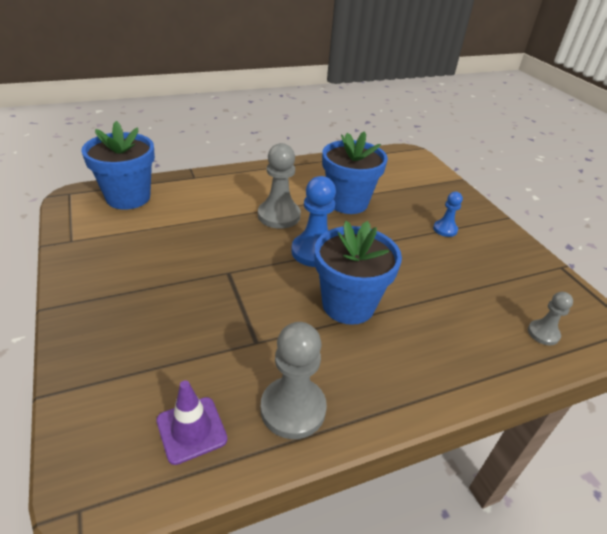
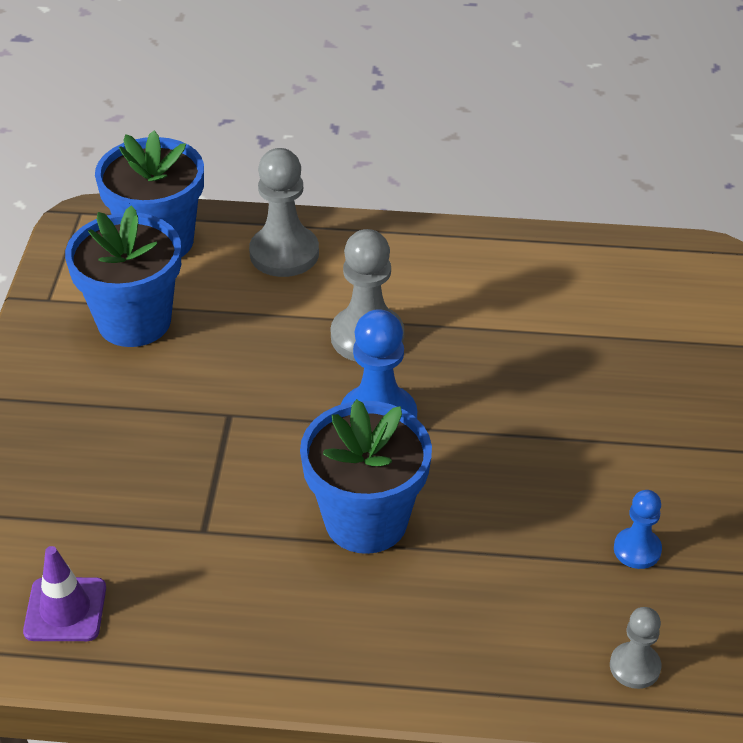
camera: 30 degrees right, 5 degrees up
(293, 409) = (193, 631): grey pawn -> grey pawn (284, 253)
(347, 202) = (502, 341): blue flower pot -> blue flower pot (134, 321)
(445, 229) = (636, 442): blue pawn -> blue pawn (637, 550)

